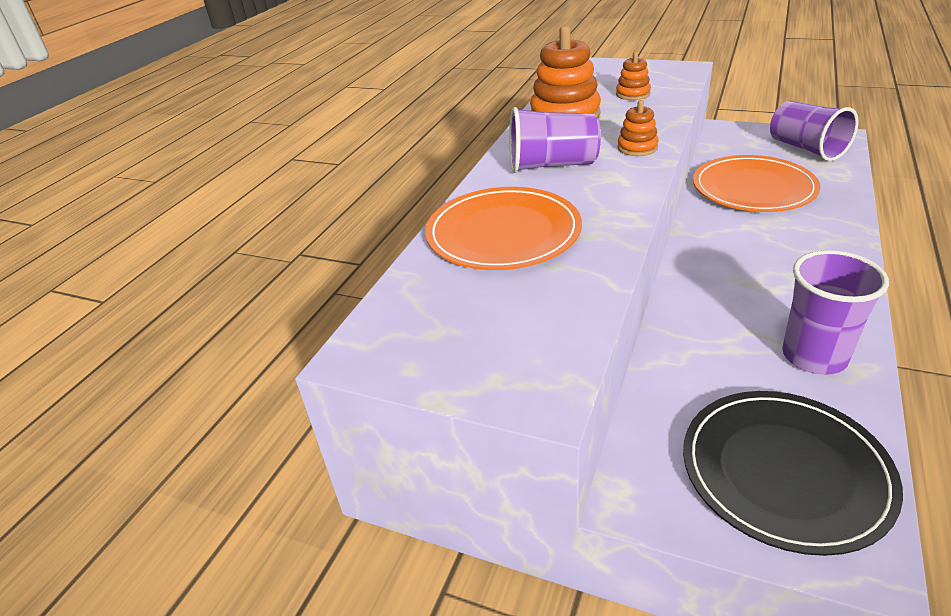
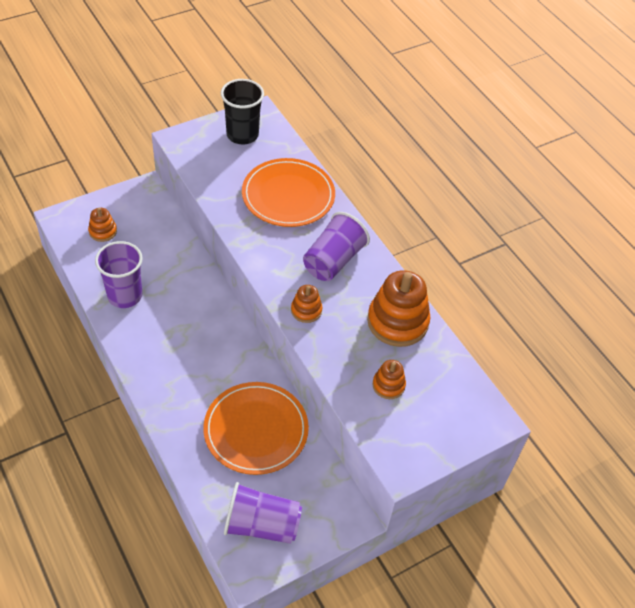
camera: 120 degrees right, 15 degrees up
(437, 336) = (242, 135): none -> black cup
(784, 472) = (103, 231): black plate -> orange stacking toy

